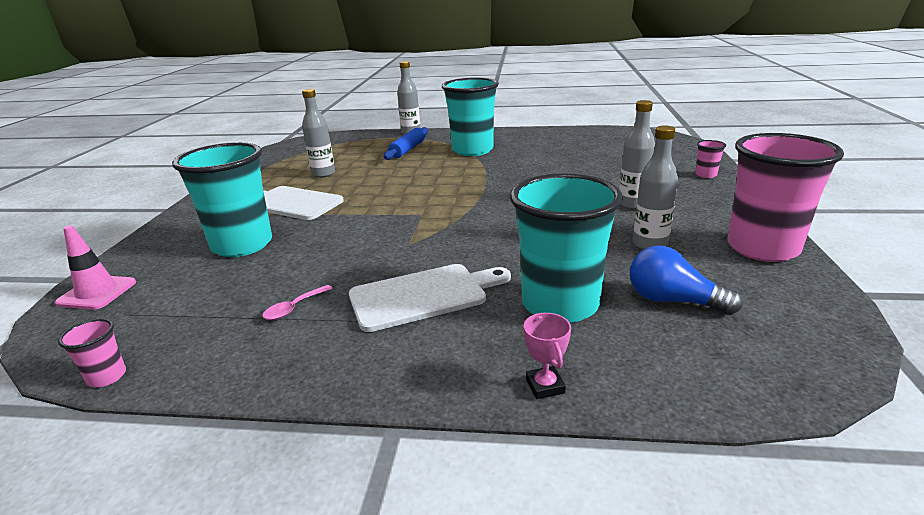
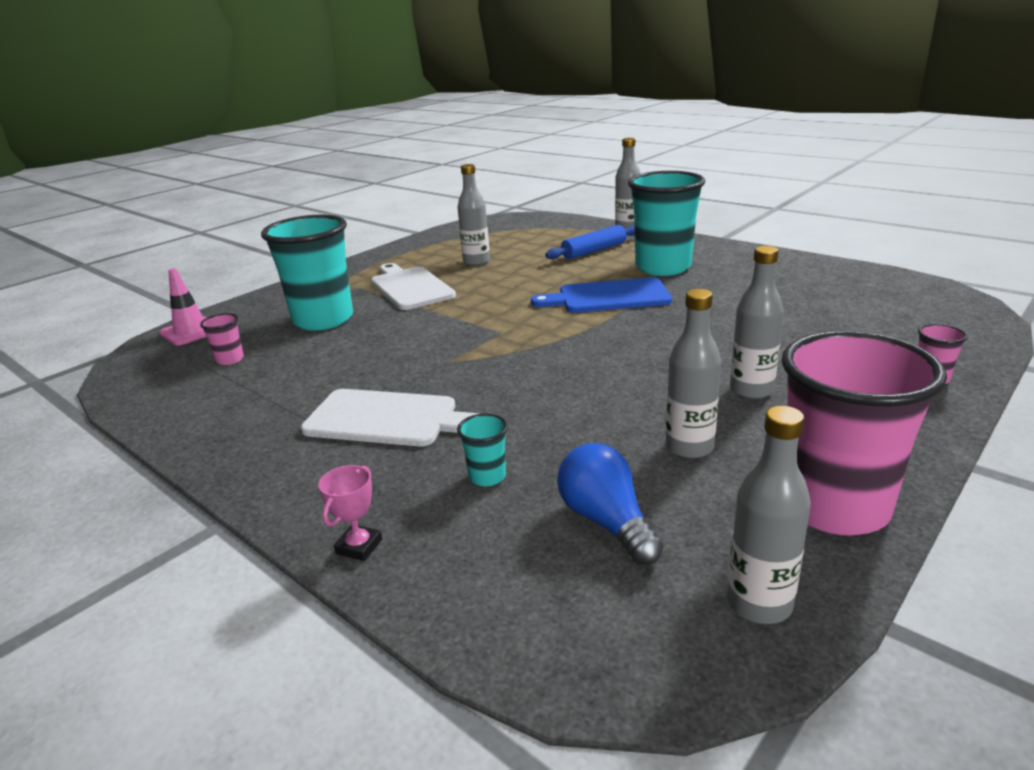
camera: 35 degrees right, 0 degrees up
(107, 377) = (122, 401): pink cup -> pink cup (230, 359)
(294, 308) = (284, 392): pink spoon -> none
(464, 175) = (608, 297): none -> blue cutting board
(560, 304) = (487, 476): turquoise cup -> turquoise cup, size x0.41
(808, 308) = (759, 603): none -> grey bottle

